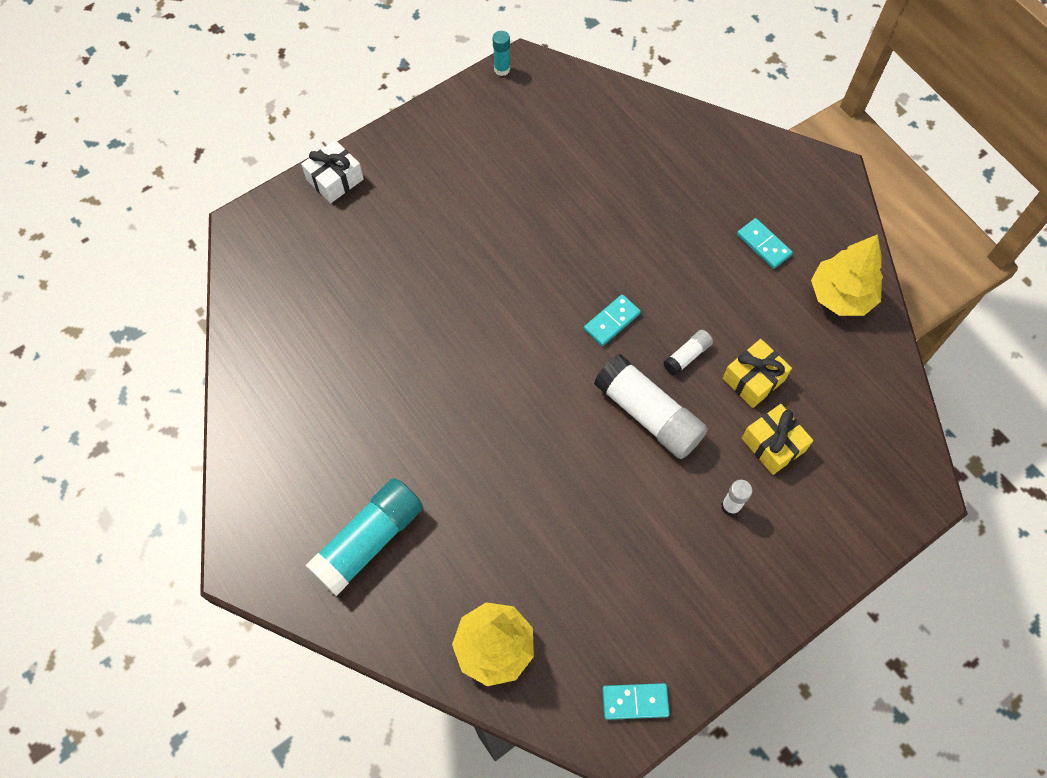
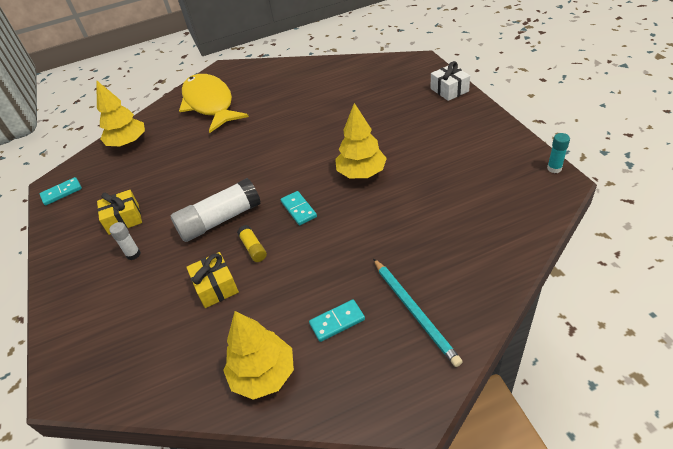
camera: 110 degrees right, 20 degrees down
(369, 541) = (209, 104): turquoise glue stick -> yellow fish
(532, 262) = (361, 173): none -> yellow tree
(635, 701) = (61, 192): turquoise domino -> turquoise domino turned 45 degrees clockwise
(687, 356) = (253, 248): white glue stick -> yellow glue stick
(733, 181) = (414, 312): none -> turquoise pencil
(773, 444) = (160, 288): yellow gift -> yellow gift (124, 219)

